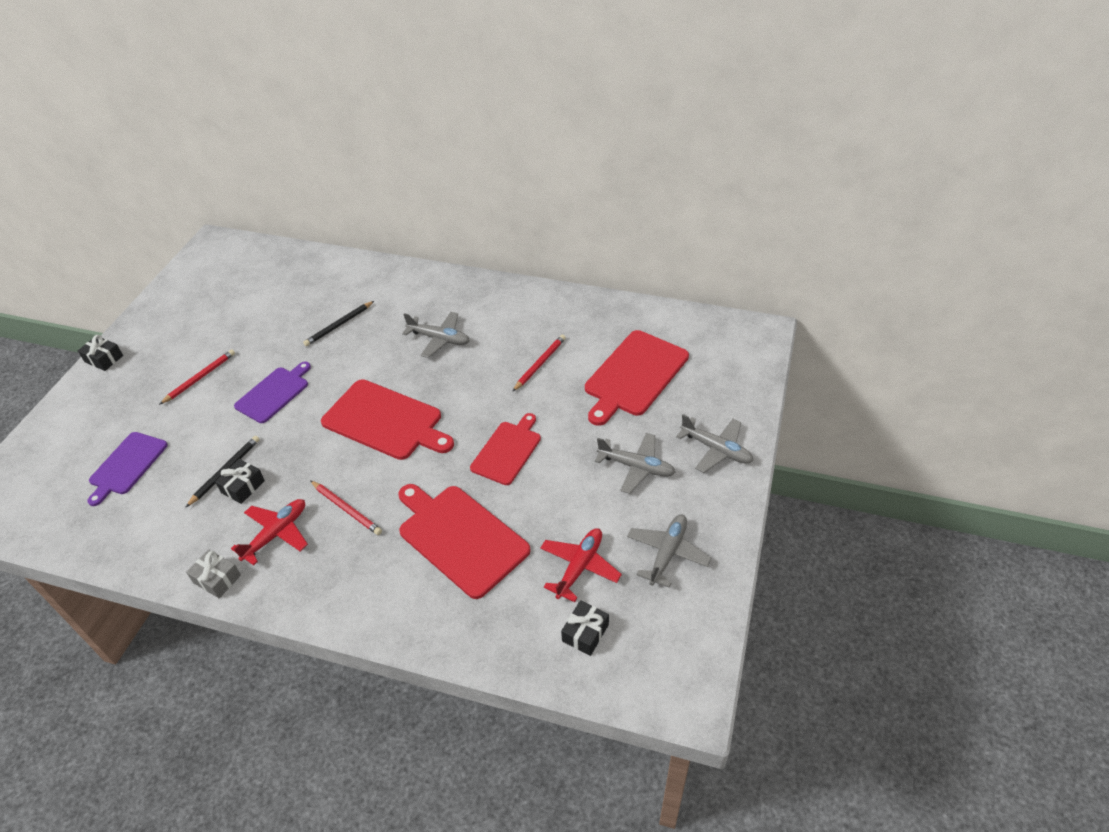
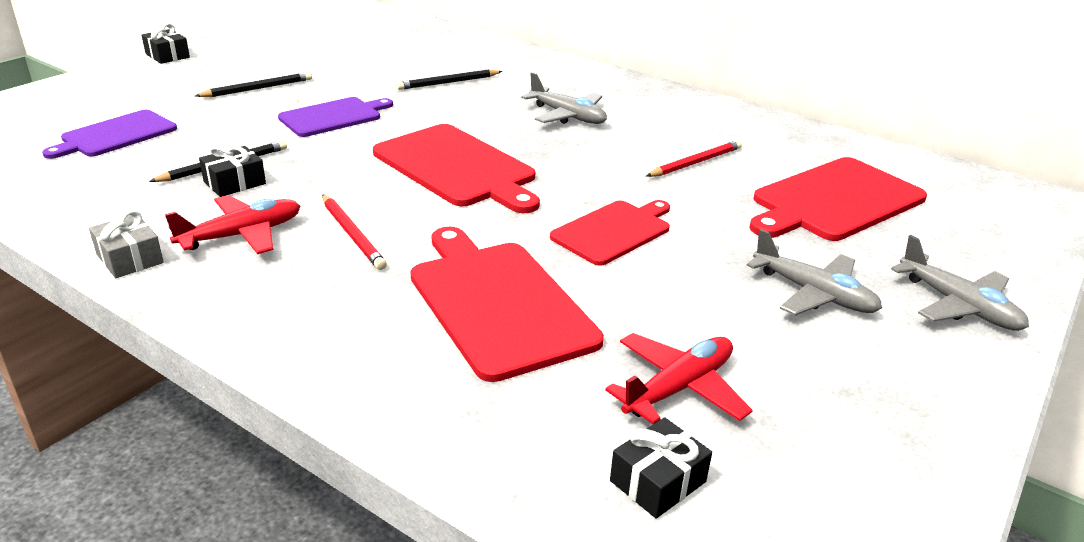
camera: 15 degrees right, 15 degrees down
(200, 378) = (257, 88): red pencil -> black pencil
(667, 553) = (845, 412): grey plane -> none

